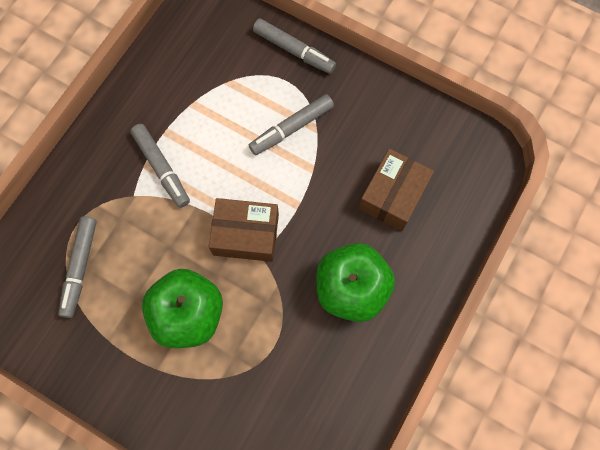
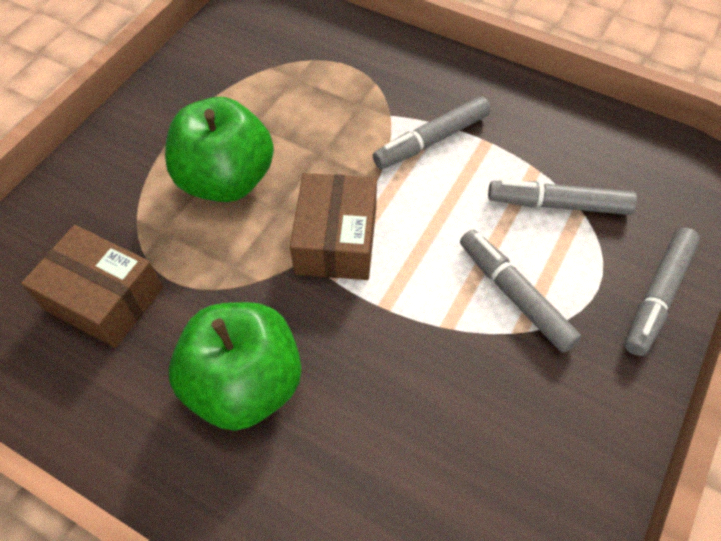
camera: 90 degrees right, 15 degrees down
(80, 267) = (295, 73): grey marker -> grey marker (559, 205)
(393, 195) = (408, 455): brown box -> brown box (103, 298)

